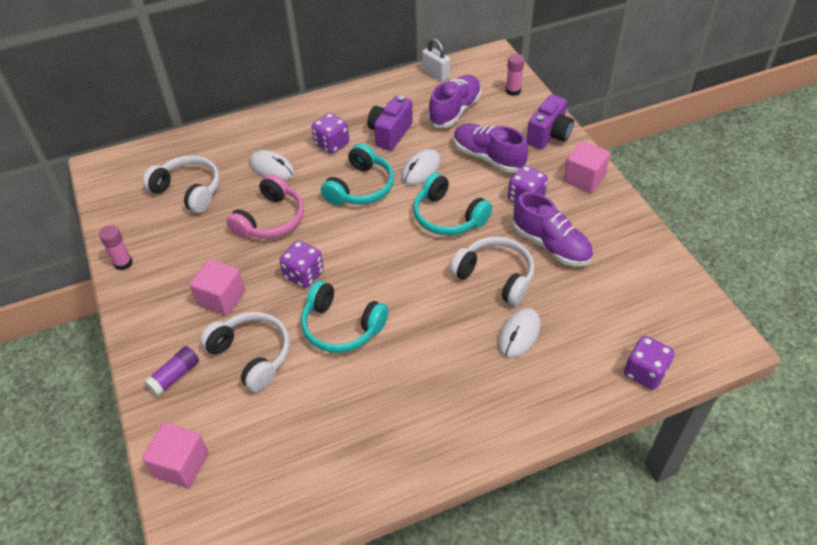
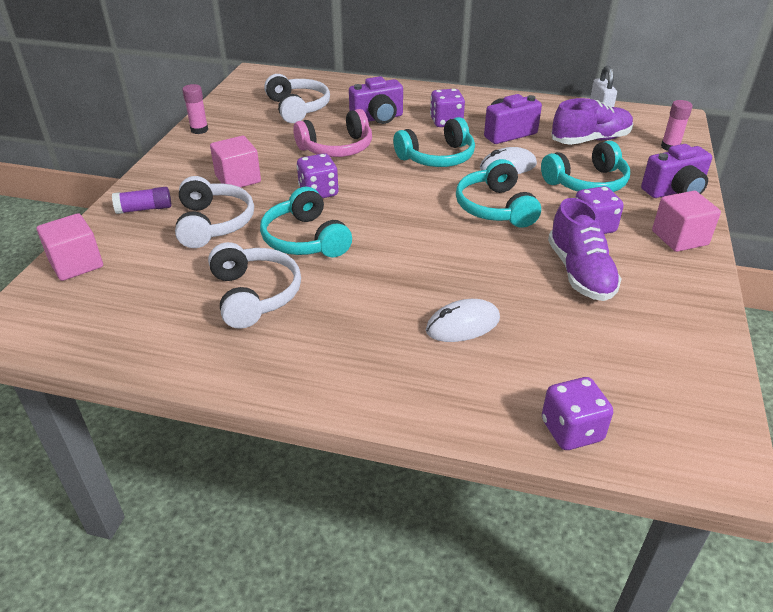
camera: 35 degrees right, 10 degrees down
(272, 168) = (378, 118): white mouse -> purple camera
(488, 157) = (587, 183): purple shoe -> turquoise headphones
(495, 276) = (491, 270): white headphones -> white headphones (255, 295)

